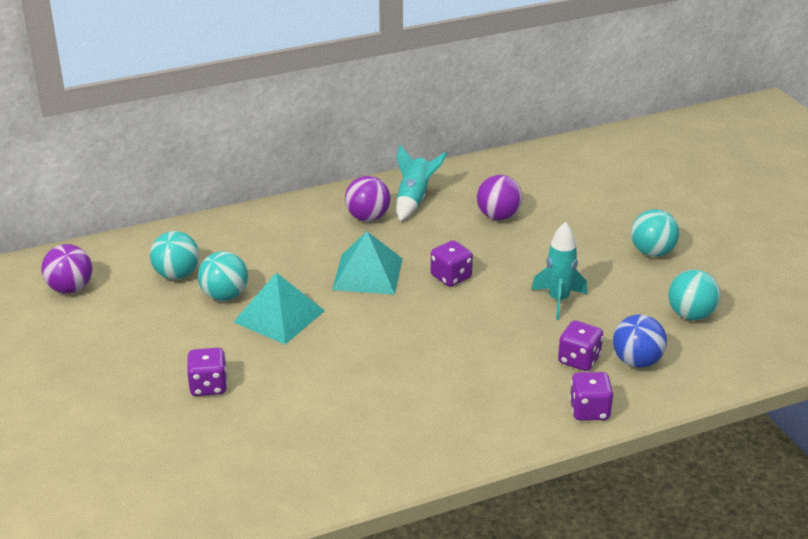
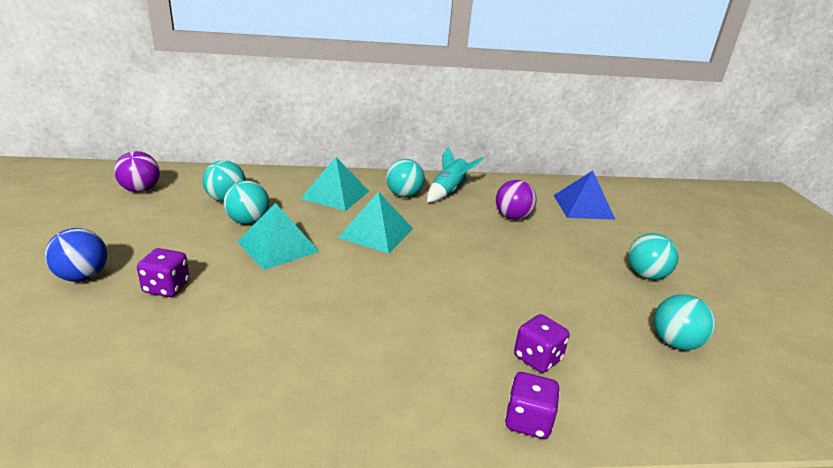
camera: 15 degrees right, 5 degrees down
(292, 237) = (335, 194): none -> turquoise pyramid
(368, 217) = (404, 195): purple ball -> turquoise ball
(451, 277) = (446, 252): purple dice -> none
(558, 300) = (538, 295): turquoise rocket -> none
(567, 182) = (583, 207): none -> blue pyramid
(637, 361) = (602, 377): blue ball -> blue ball (82, 276)

